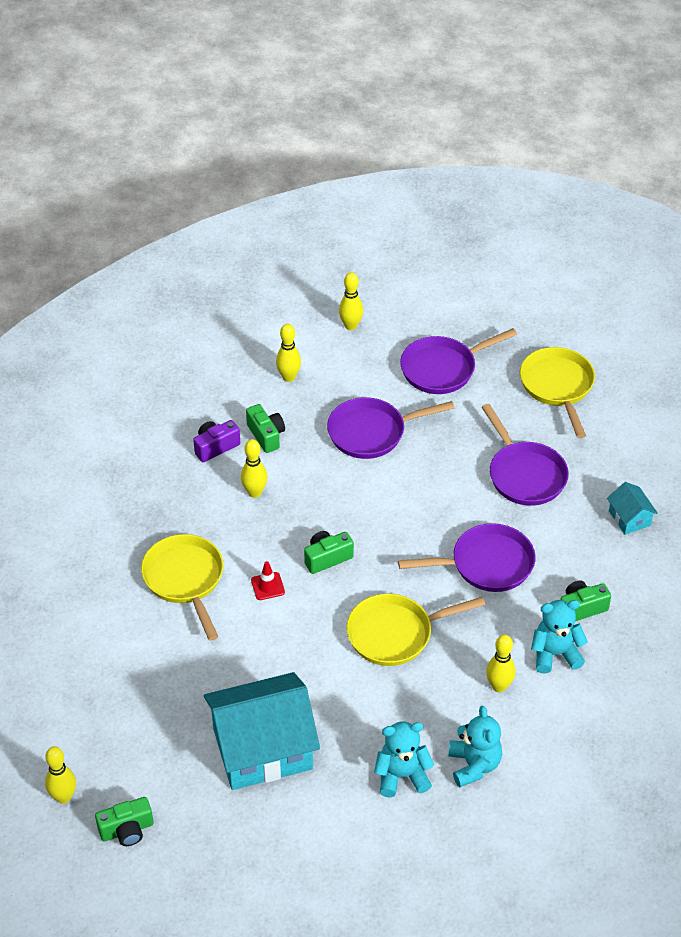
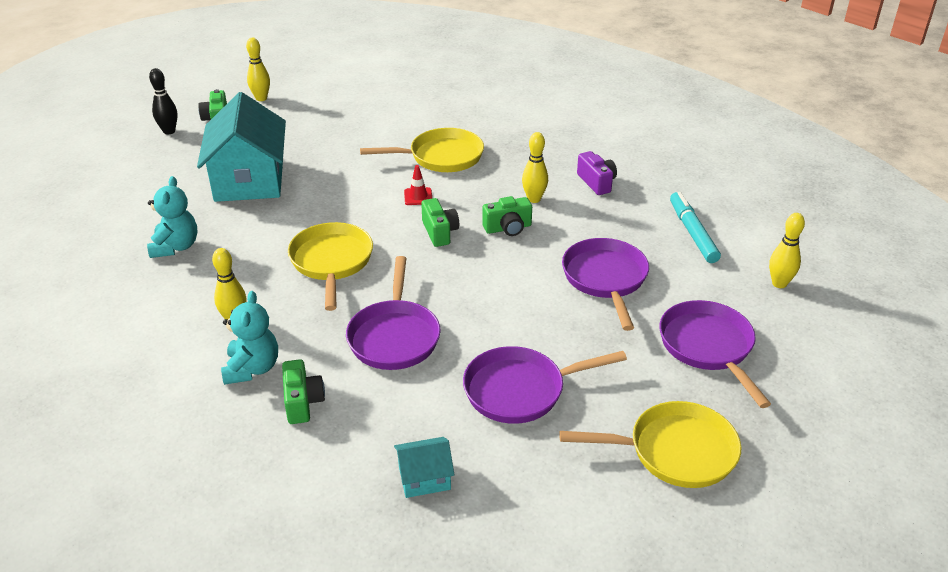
camera: 100 degrees right, 10 degrees down
(163, 875) = (169, 131): none -> black bowling pin
(266, 435) = (609, 212): green camera -> green camera (508, 228)
(289, 377) = (692, 233): yellow bowling pin -> turquoise marker
(474, 765) = (157, 290): turquoise teddy bear -> none

